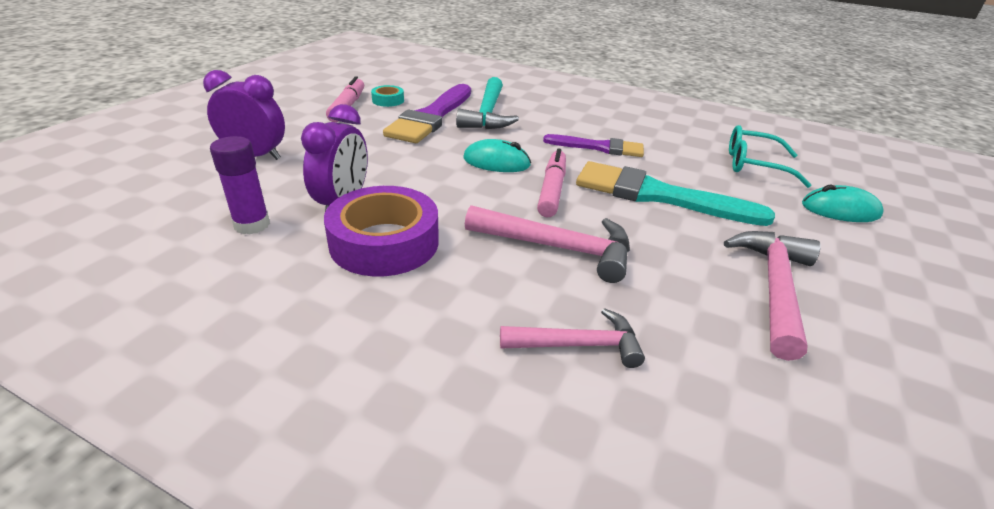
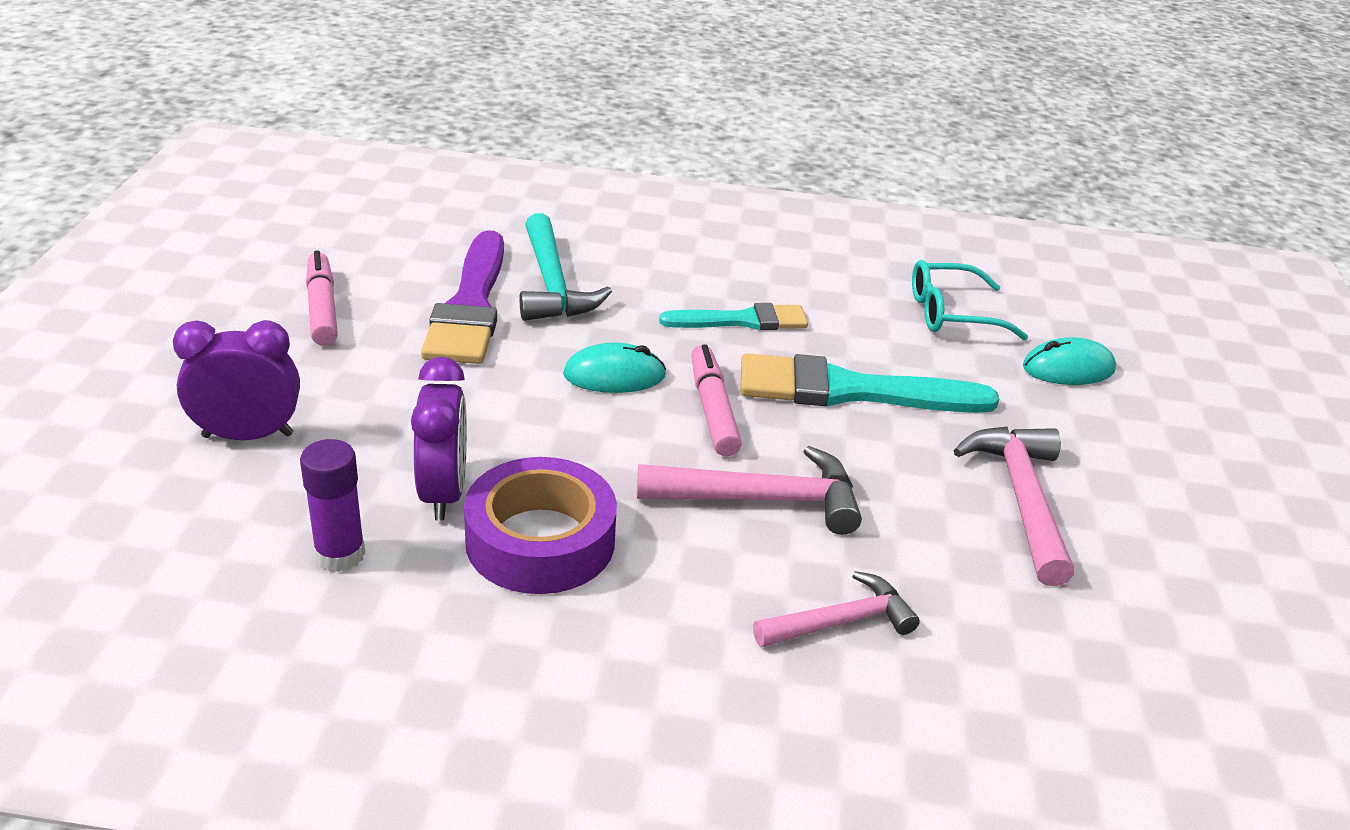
camera: 20 degrees left, 0 degrees up
(388, 100) = (379, 283): turquoise tape -> none
(599, 147) = (742, 321): purple brush -> turquoise brush

